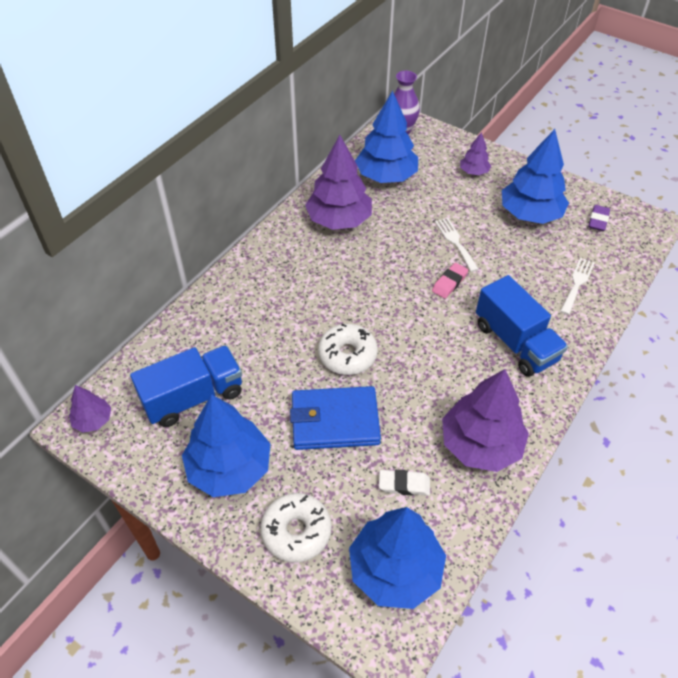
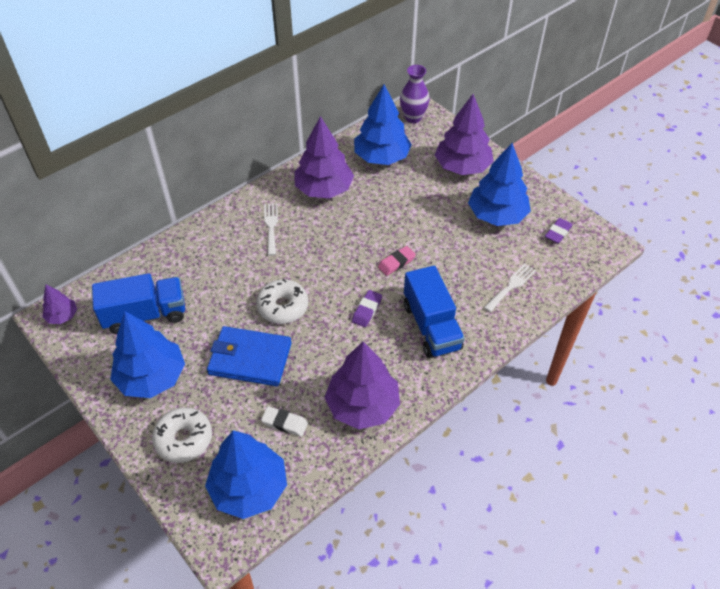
camera: 15 degrees right, 0 degrees up
(440, 340) = (367, 310): none -> purple eraser
(455, 242) = (417, 228): white fork -> white fork (271, 226)
(473, 172) = (462, 167): purple tree -> purple tree, size x2.02

